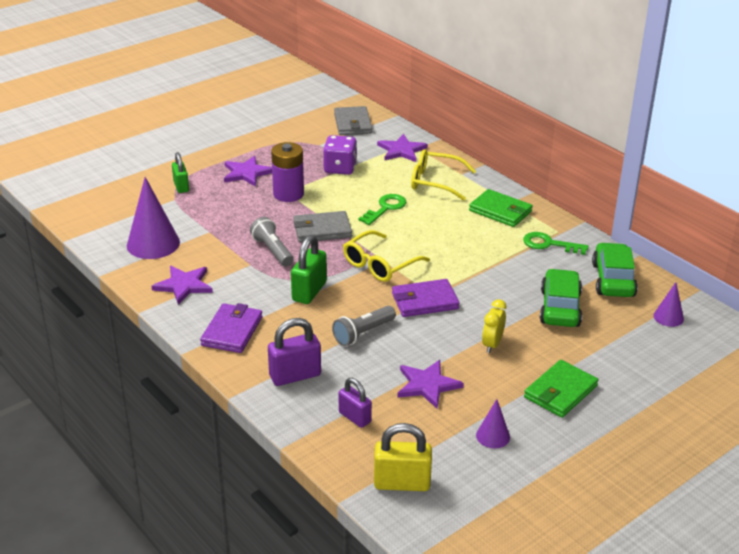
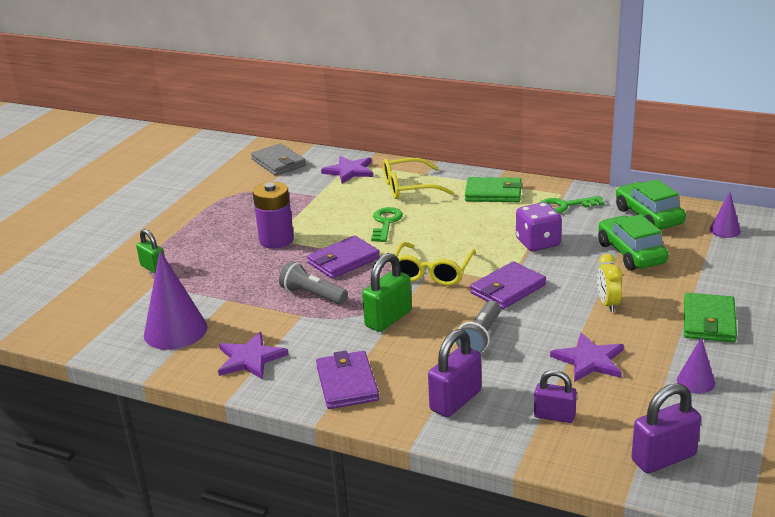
camera: 25 degrees left, 5 degrees down
(246, 173) = (213, 235): purple star -> none
(309, 291) = (388, 319): green padlock -> green padlock turned 45 degrees clockwise
(322, 230) = (343, 260): grey wallet -> purple wallet
(340, 168) = (305, 203): purple dice -> purple dice (538, 243)
(402, 483) = (663, 458): yellow padlock -> purple padlock

